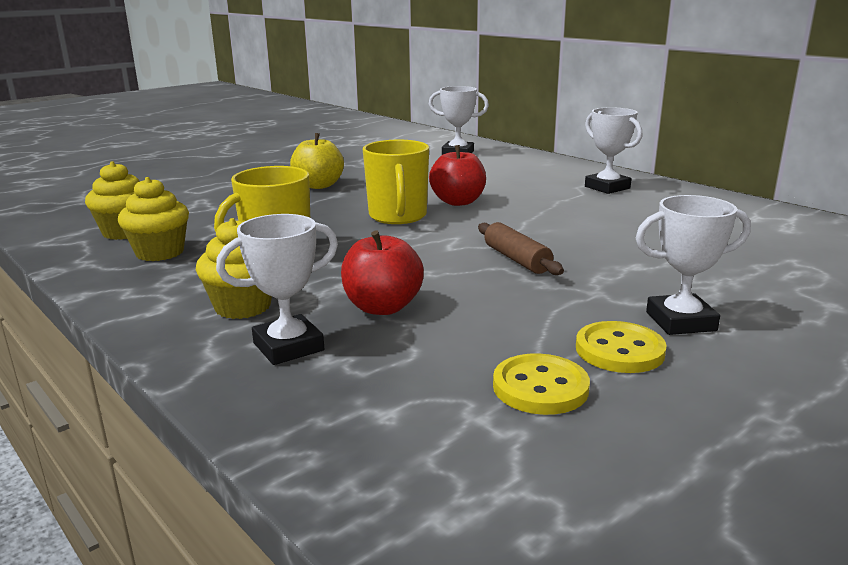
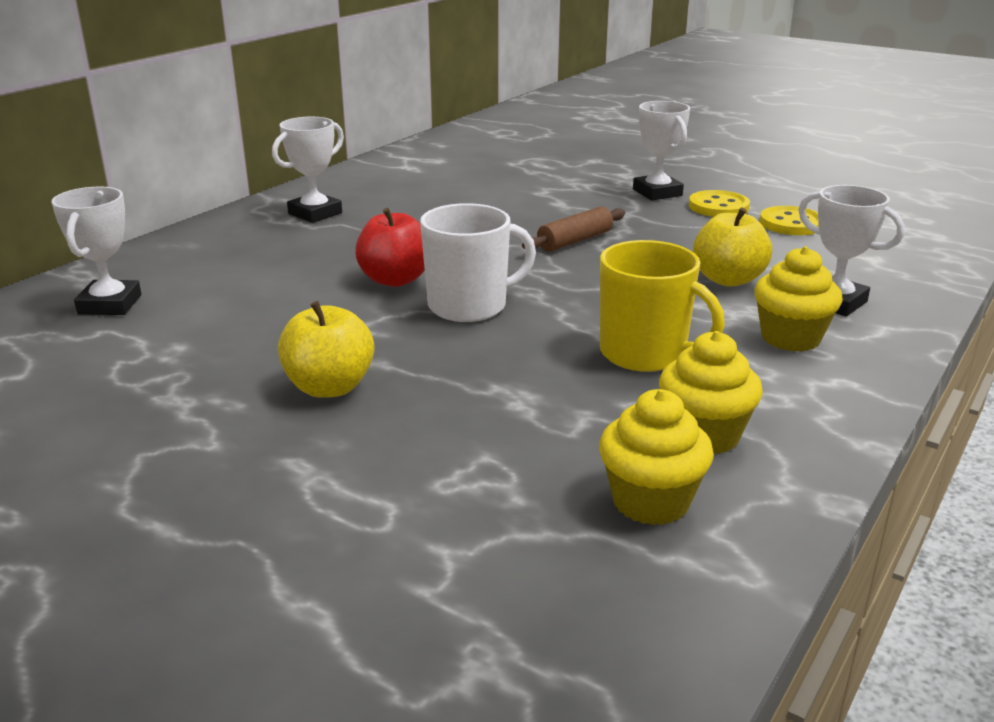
camera: 105 degrees left, 5 degrees up
(382, 307) = (728, 279): red apple -> yellow apple
(398, 216) = (469, 306): yellow mug -> white mug

